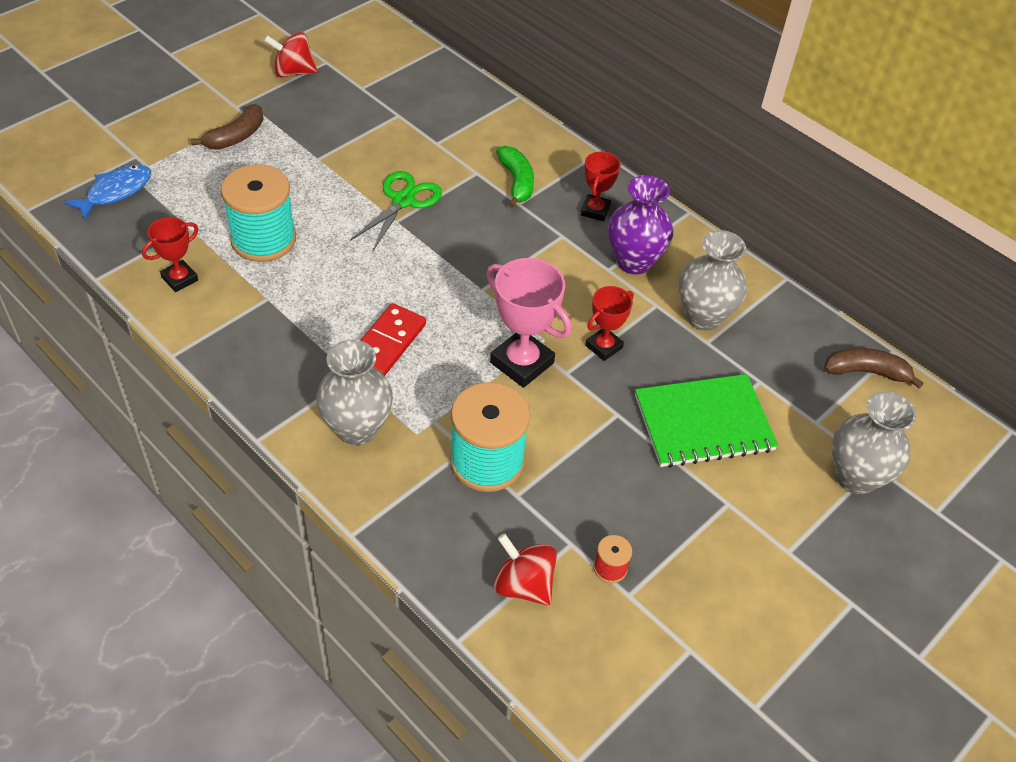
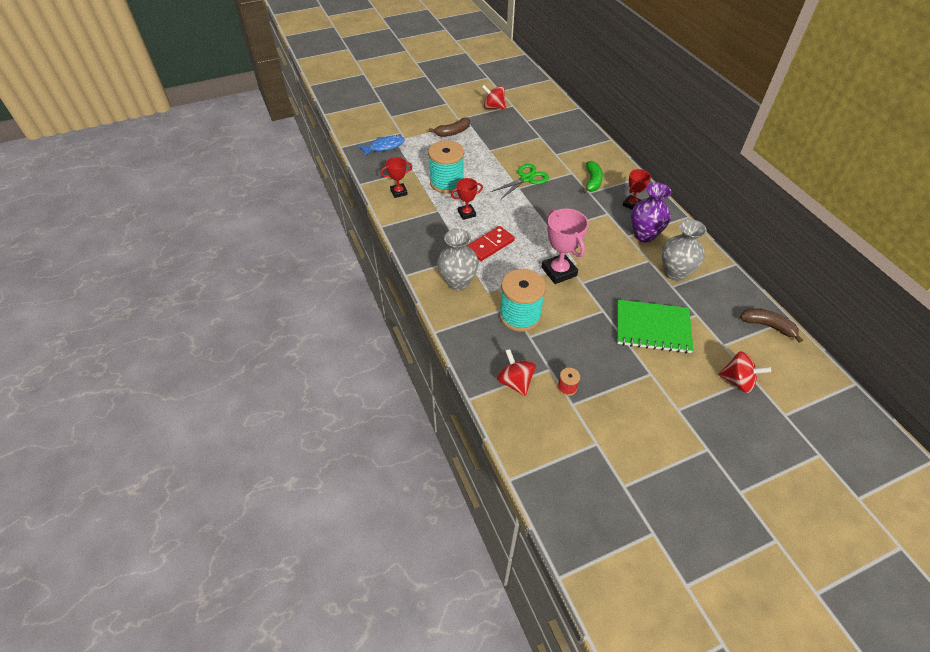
camera: 25 degrees right, 0 degrees up
(603, 346) = (609, 274): red trophy -> red trophy (466, 213)
(855, 477) = (737, 381): grey vase -> red spinning top

